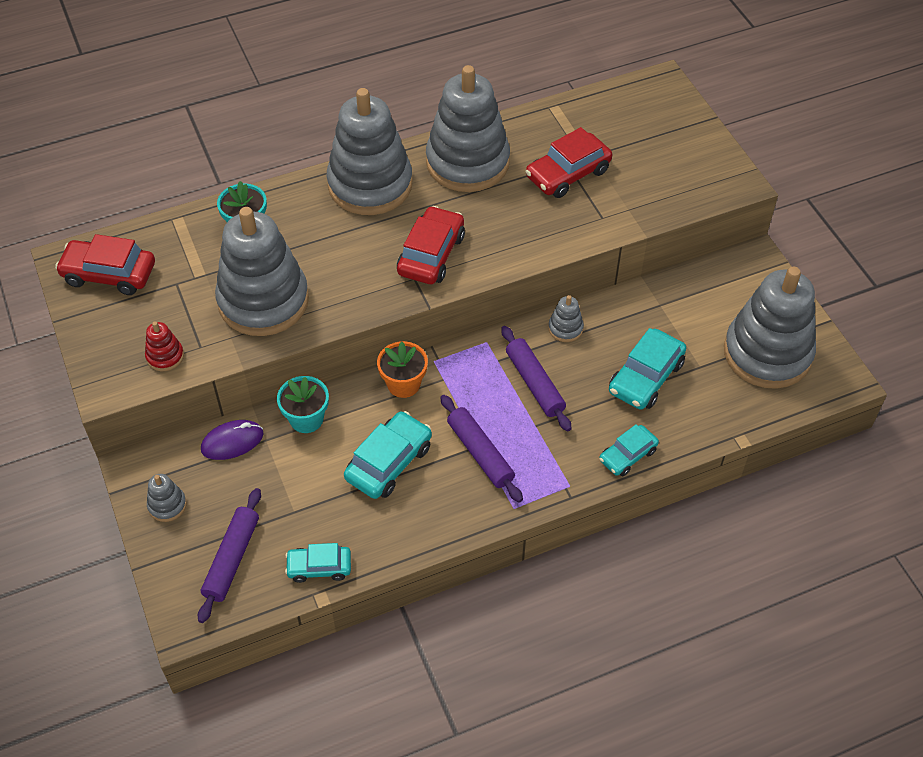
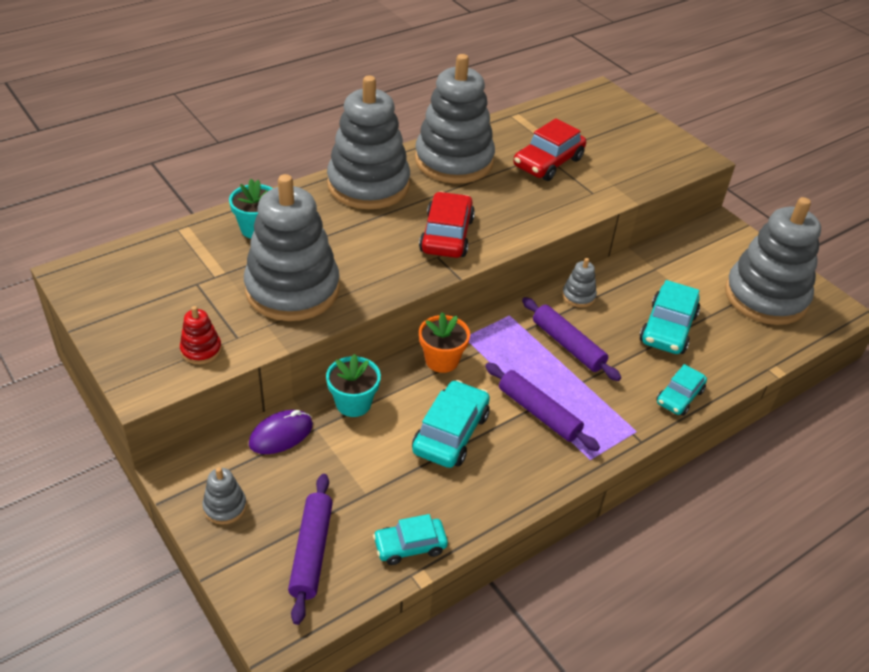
camera: 15 degrees left, 10 degrees down
(109, 274) = (122, 282): red car -> none

